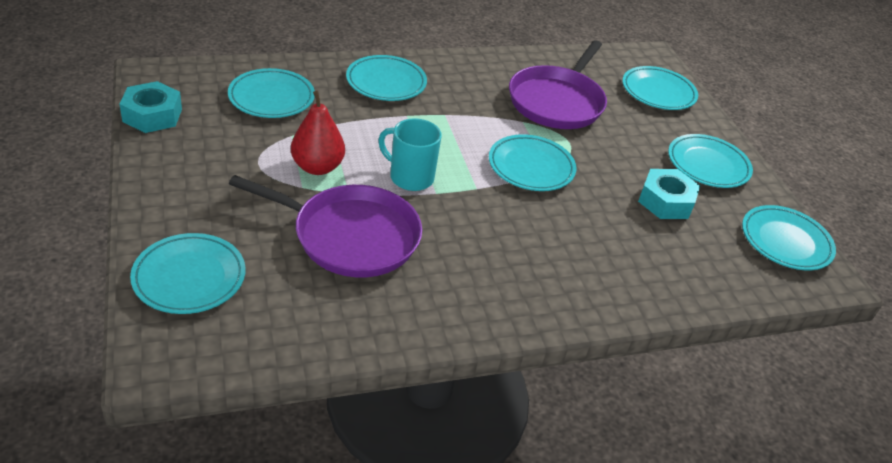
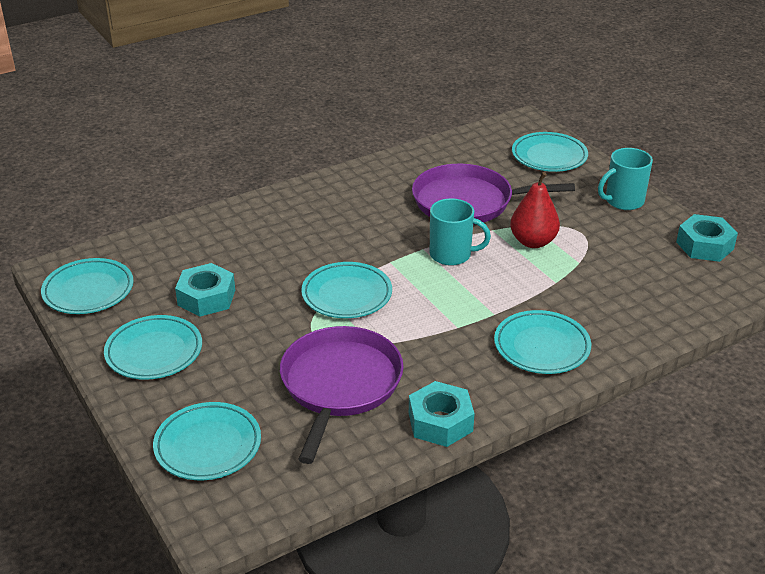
camera: 170 degrees right, 5 degrees down
(172, 184) = (623, 201): none -> turquoise mug
(271, 98) = (631, 292): turquoise plate -> none
(492, 62) = (440, 422): none -> turquoise nut

